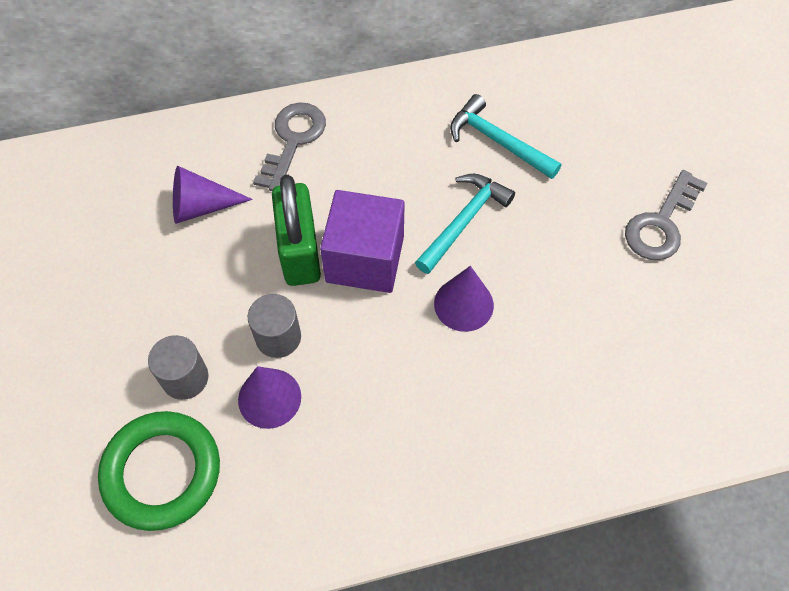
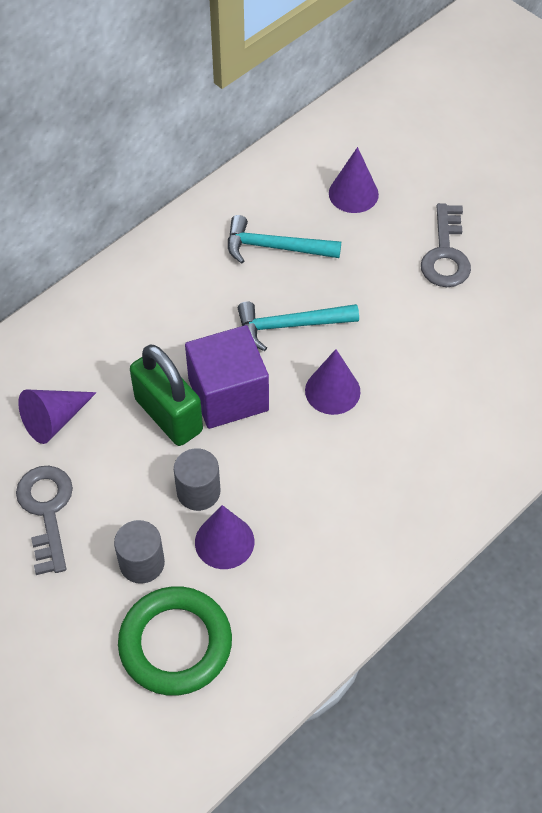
camera: 30 degrees left, 5 degrees down
(293, 141) = (97, 326): grey key -> grey key (47, 511)
(464, 221) = (290, 325): turquoise hammer -> turquoise hammer turned 105 degrees counterclockwise
(605, 124) = (353, 193): none -> purple cone

